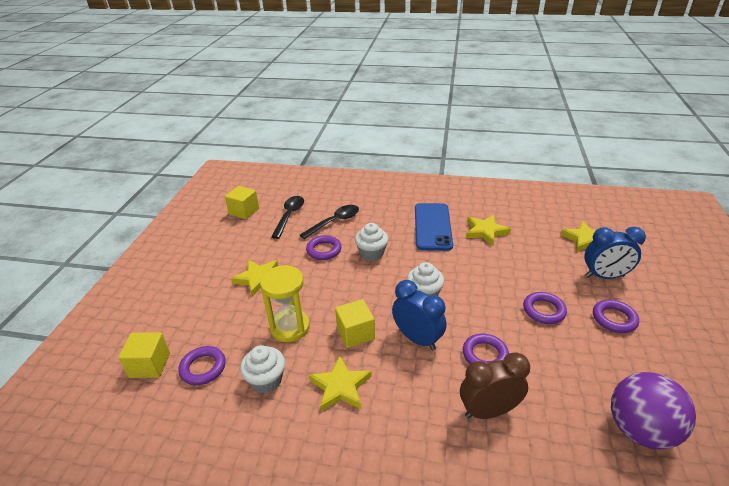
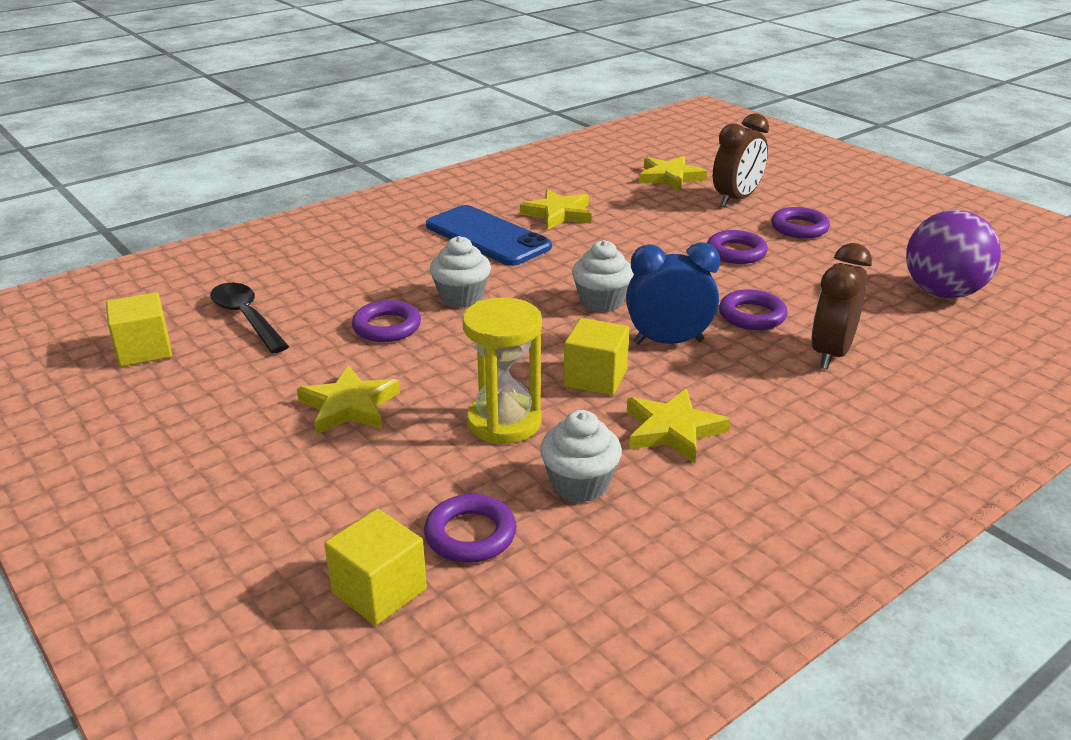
camera: 50 degrees left, 5 degrees down
(334, 222) = (339, 291): black spoon -> none
(604, 276) = (736, 199): blue clock -> brown clock

